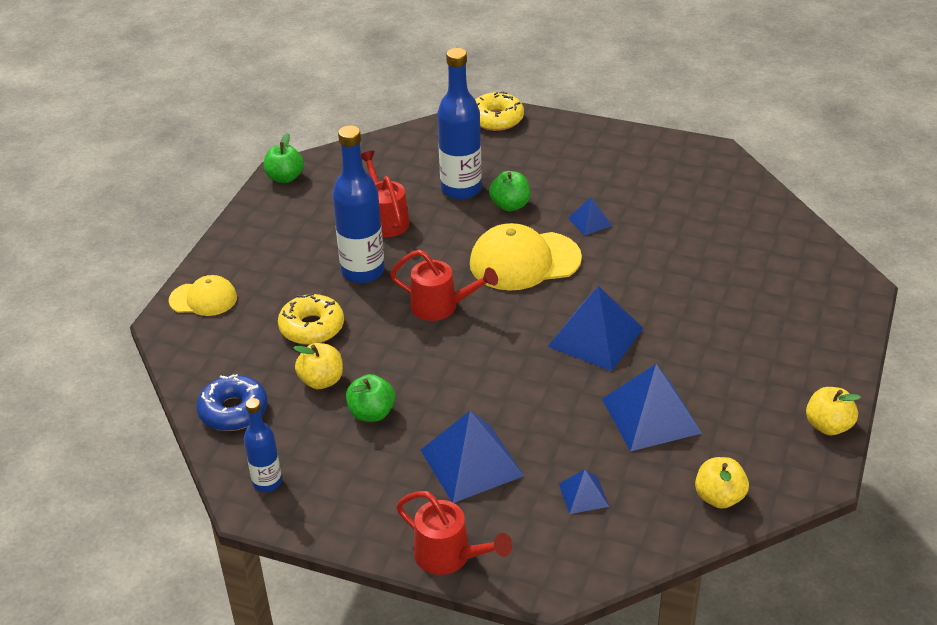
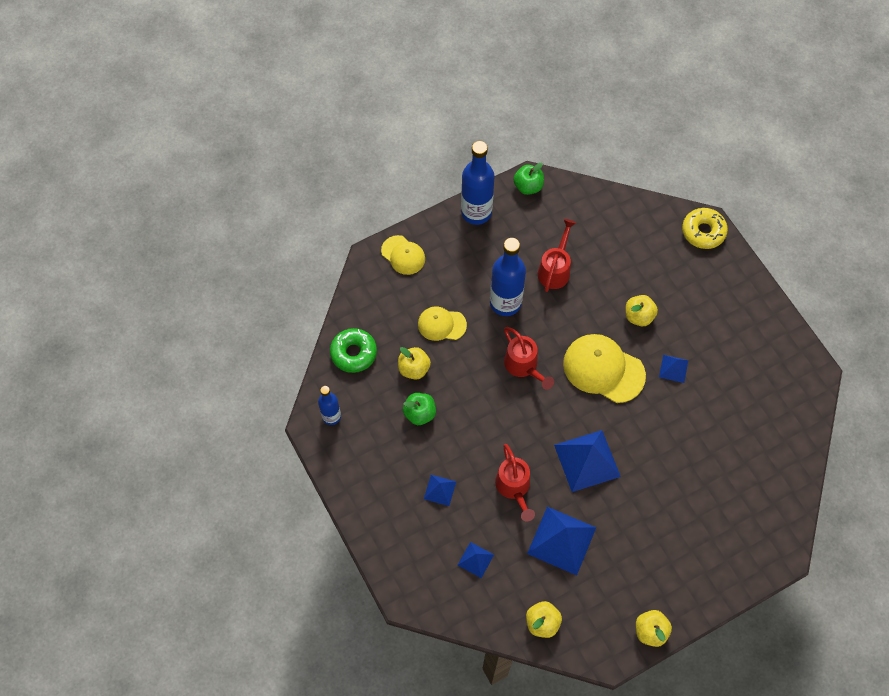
camera: 40 degrees right, 25 degrees up
(233, 411) = (353, 353): blue donut -> green donut
(312, 327) = (441, 324): yellow donut -> yellow cap
(449, 556) = (376, 539): red watering can -> red watering can (514, 487)
(461, 189) = (622, 279): blue bottle -> blue bottle (476, 212)
(471, 462) = (440, 490): blue pyramid -> blue pyramid, size x0.51
(510, 205) = (638, 316): green apple -> yellow apple

